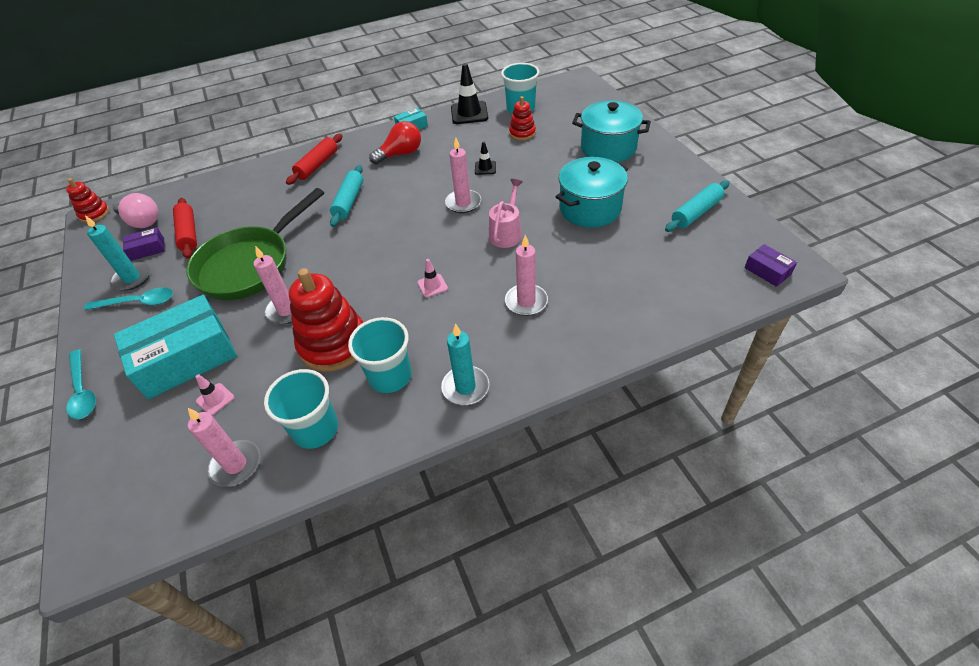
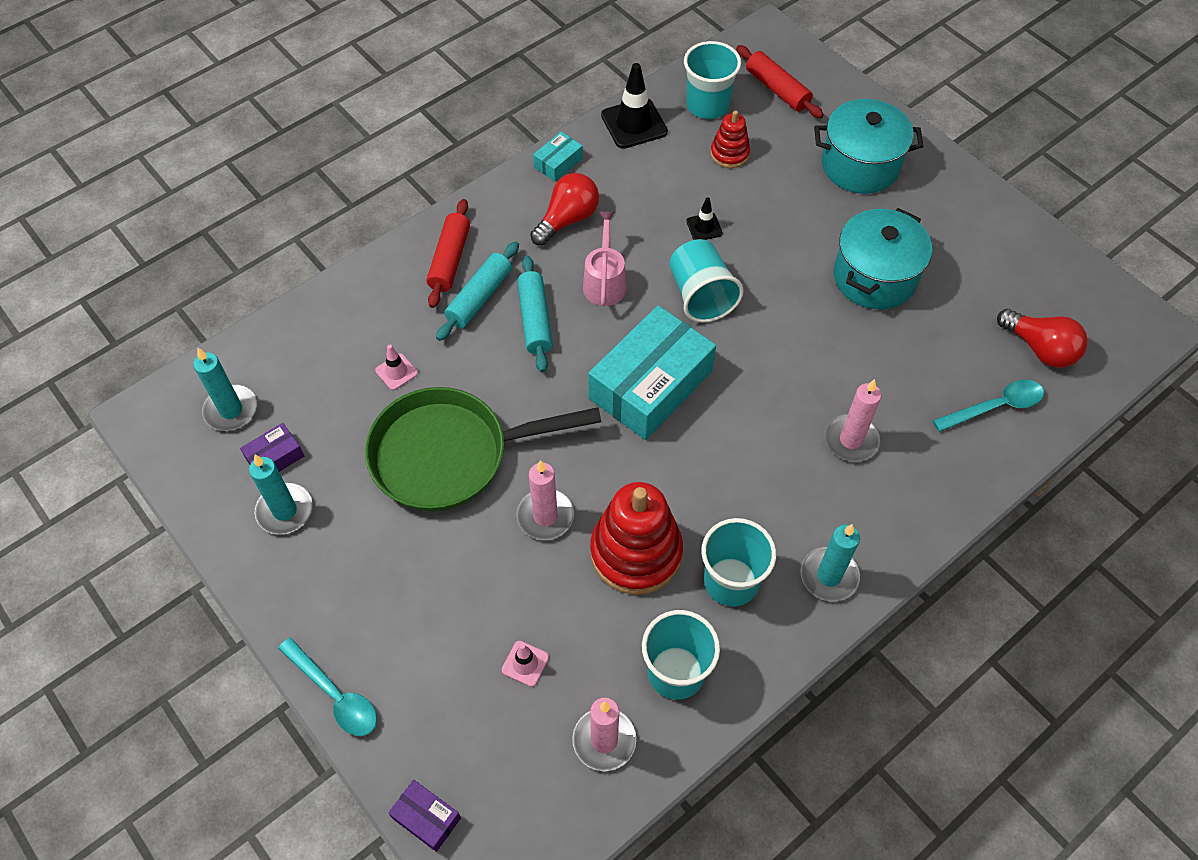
camera: 20 degrees left, 10 degrees up
(94, 214) = (141, 410): red stacking toy -> none
(138, 302) = (322, 548): turquoise spoon -> turquoise spoon (995, 407)
(142, 221) = (231, 410): pink light bulb -> turquoise candle
(185, 358) = (448, 615): turquoise box -> turquoise box (651, 385)
(188, 233) = (321, 418): red rolling pin -> red rolling pin (777, 89)
(249, 265) = (449, 455): green pan -> green pan turned 60 degrees clockwise
(432, 285) = (721, 439): pink traffic cone -> pink traffic cone (396, 372)
(463, 203) = (701, 295): pink candle -> turquoise cup
(506, 232) = (781, 336): pink watering can -> pink watering can (604, 281)
(696, 213) = (1009, 262): turquoise rolling pin -> turquoise rolling pin (479, 297)
(700, 268) = (1040, 348): none -> red light bulb
(767, 271) = (1117, 339): purple box -> purple box (426, 818)

